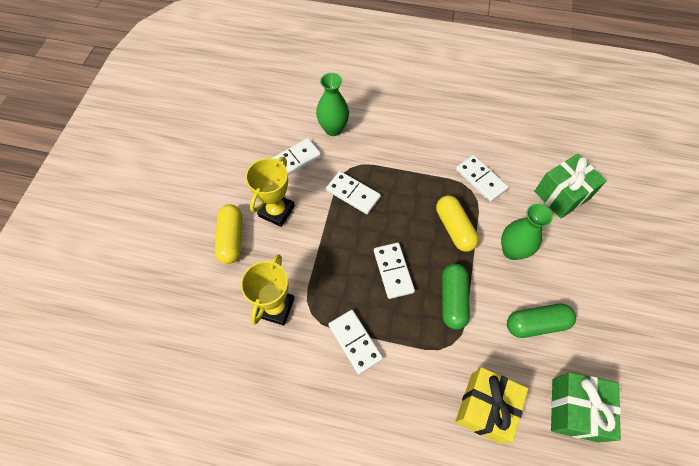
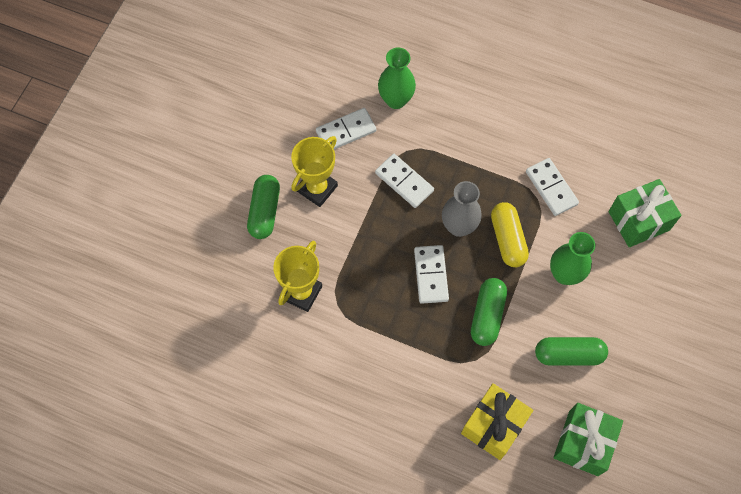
camera: 10 degrees right, 5 degrees up
(231, 239) = (264, 211): yellow capsule -> green capsule
(355, 342) = (377, 341): white domino -> none
(409, 224) = (459, 226): none -> grey vase

